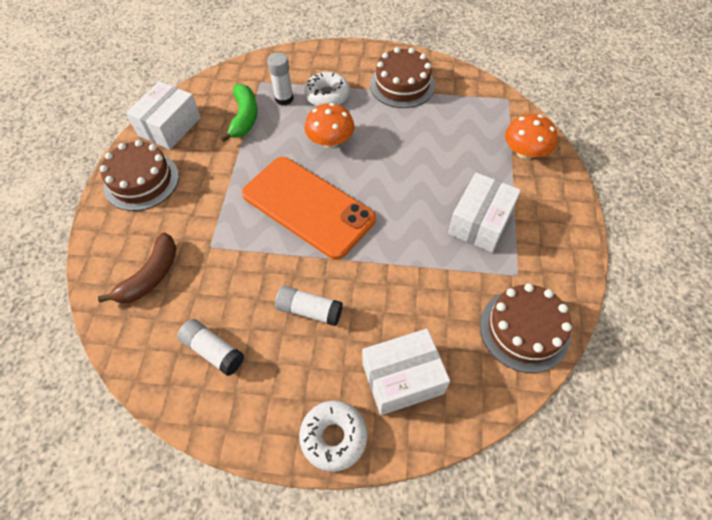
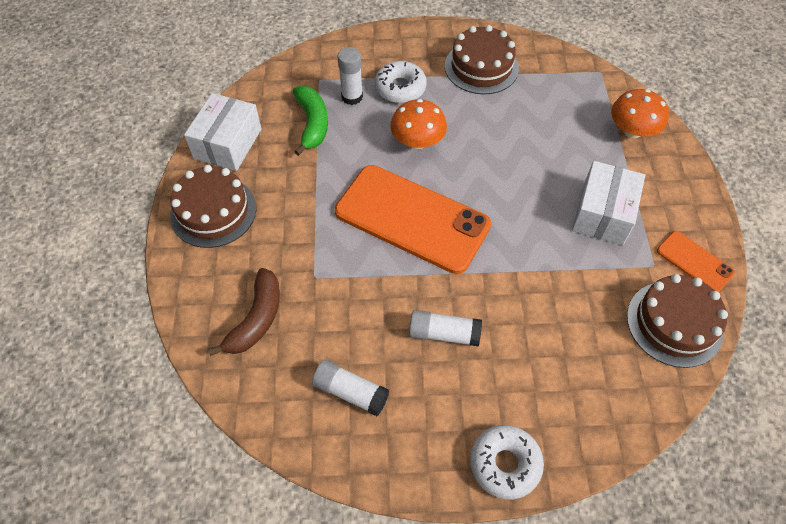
camera: 10 degrees left, 0 degrees up
(402, 378) = (561, 392): white box -> none
(556, 276) = (694, 262): none -> orange phone

